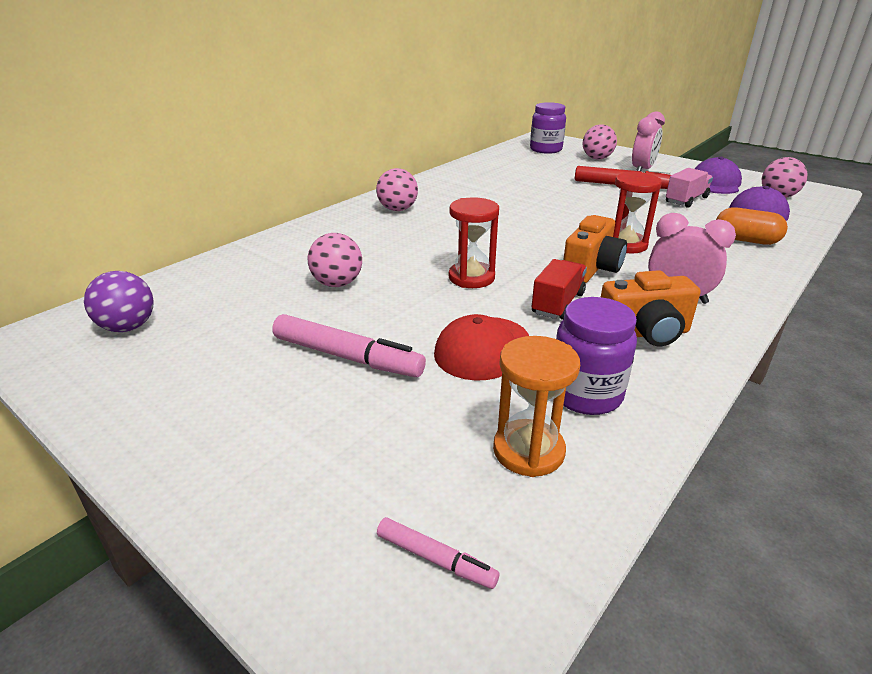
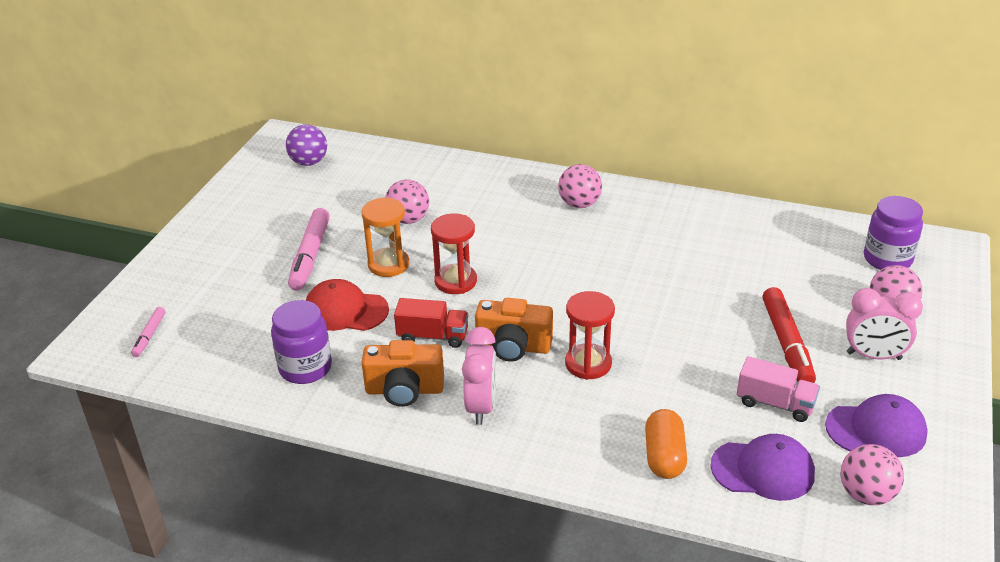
camera: 70 degrees right, 5 degrees up
(528, 451) = (238, 352): orange hourglass -> orange hourglass (388, 264)
(644, 333) = (404, 390): orange camera -> orange camera turned 60 degrees counterclockwise

